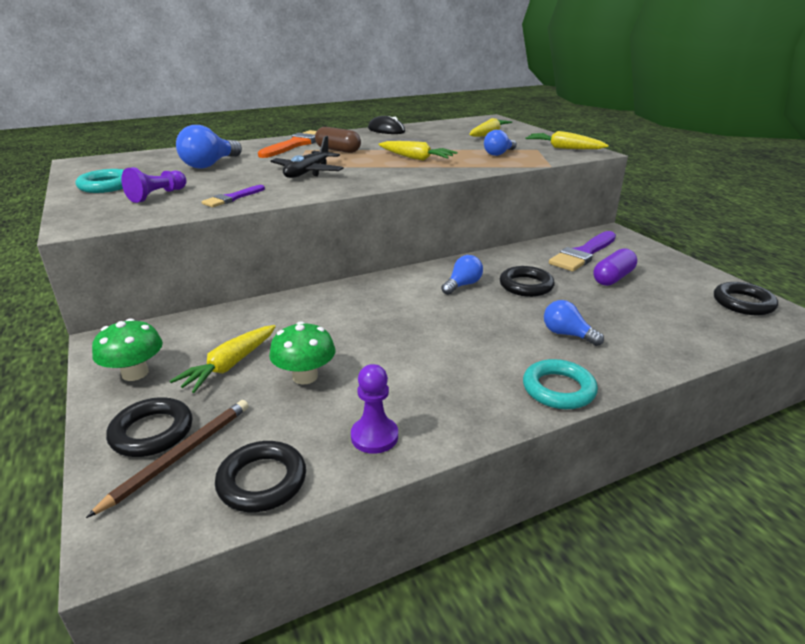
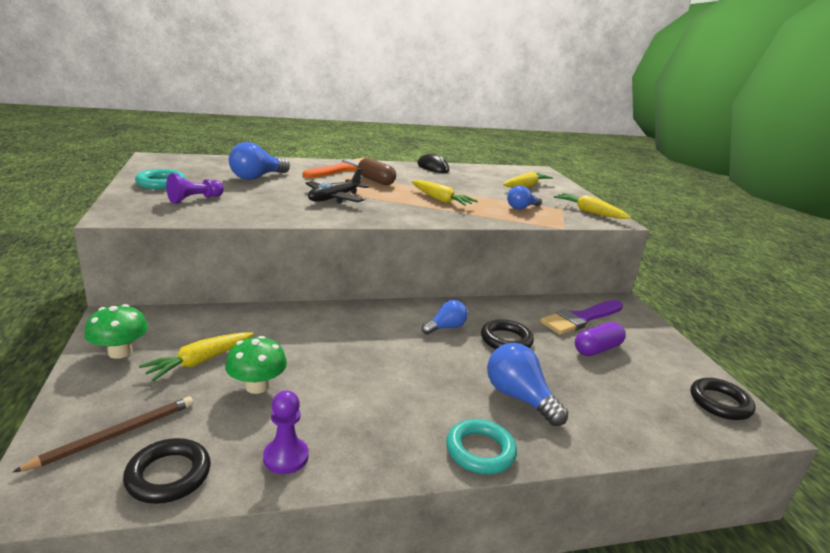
camera: 10 degrees right, 5 degrees down
(152, 432) = (105, 408): black ring -> none
(232, 198) = (254, 212): purple brush -> none
(567, 334) = (519, 397): blue light bulb -> blue light bulb, size x1.56

